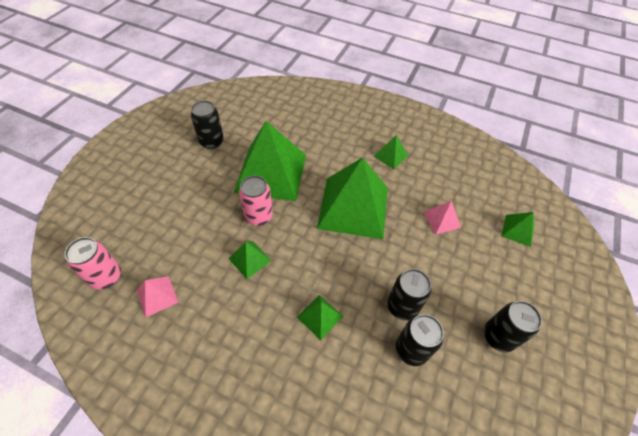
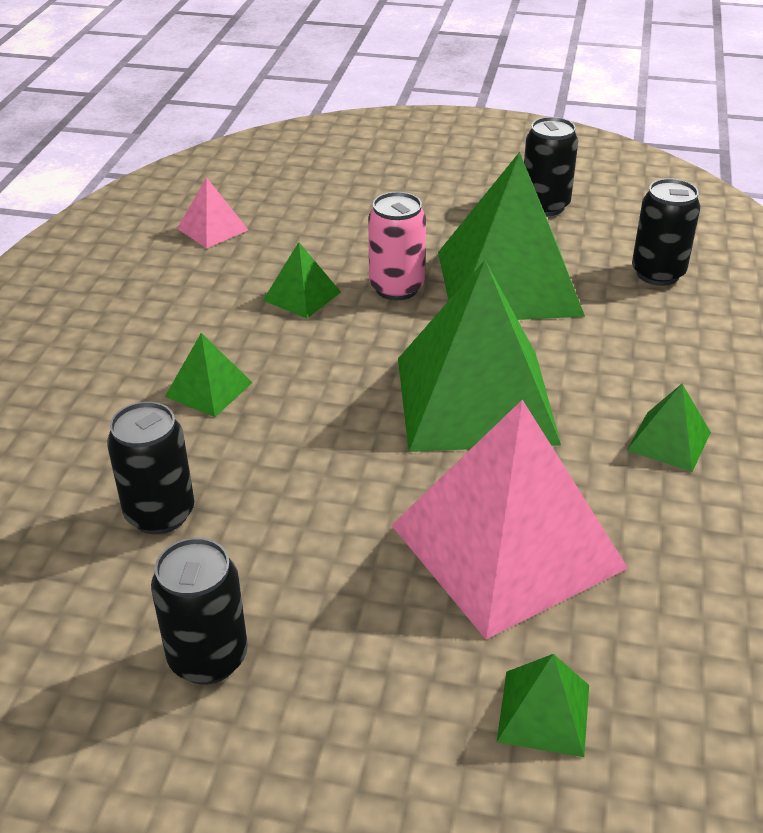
camera: 80 degrees right, 15 degrees down
(106, 277) = (233, 184): pink can -> none
(402, 306) = (251, 494): black can -> black can (657, 273)
(441, 219) = (507, 546): pink pyramid -> pink pyramid, size x2.30

